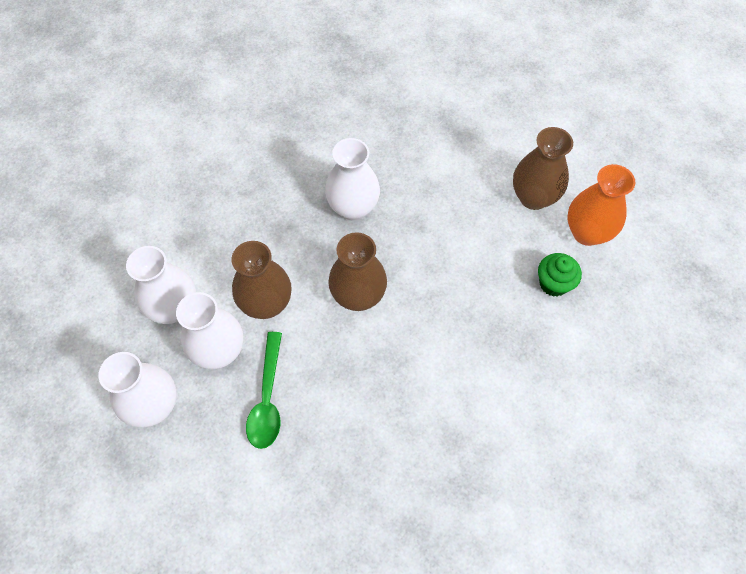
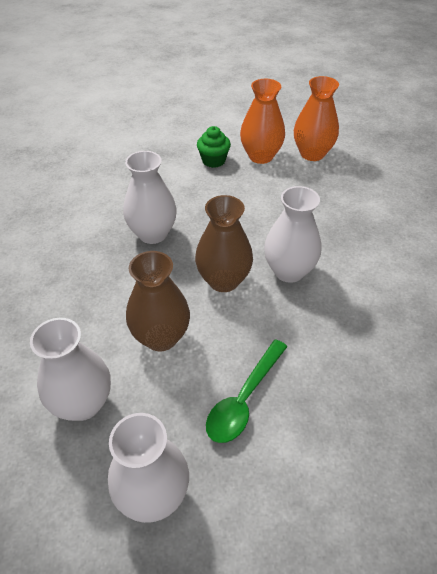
camera: 45 degrees left, 15 degrees down
(219, 351) = (162, 400): white vase -> white vase (289, 271)
(267, 399) = (243, 399): green spoon -> green spoon turned 75 degrees clockwise
(533, 197) = (261, 156): brown vase -> orange vase
(553, 283) = (329, 188): green cupcake -> green cupcake (213, 161)

